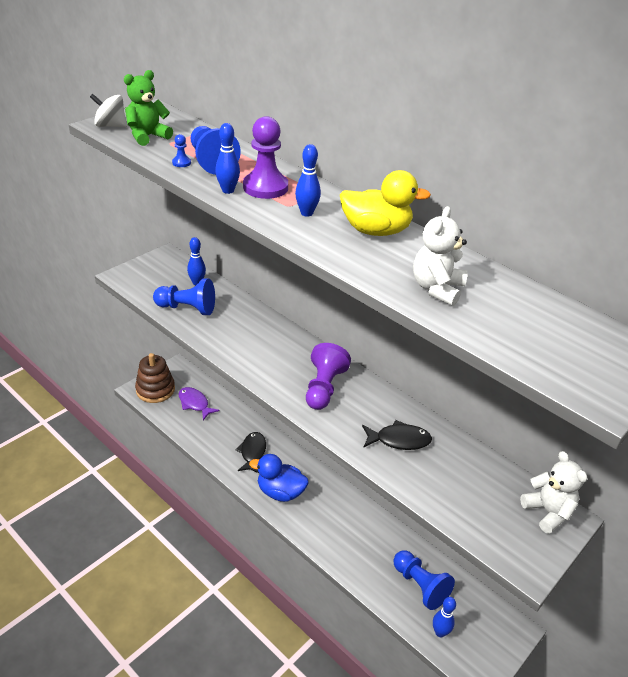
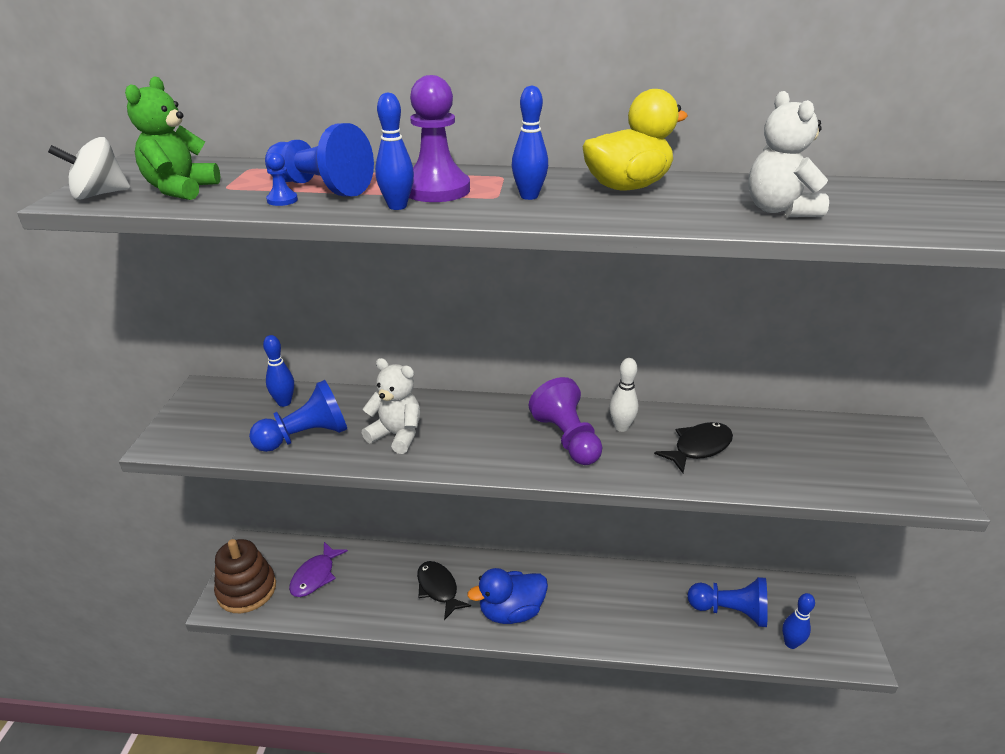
camera: 35 degrees left, 5 degrees down
(194, 403) = (315, 576): purple fish -> purple fish turned 75 degrees counterclockwise
(366, 400) = (621, 427): none -> white bowling pin
(548, 512) = (885, 436): white teddy bear -> white teddy bear (396, 435)

